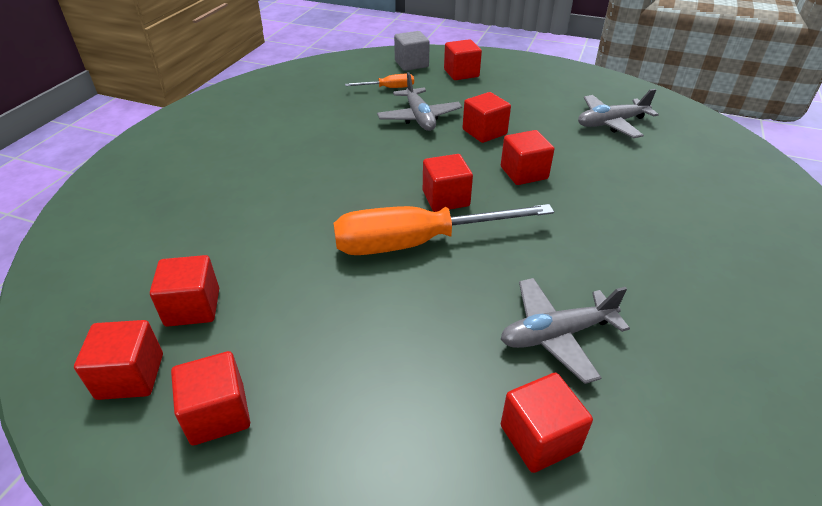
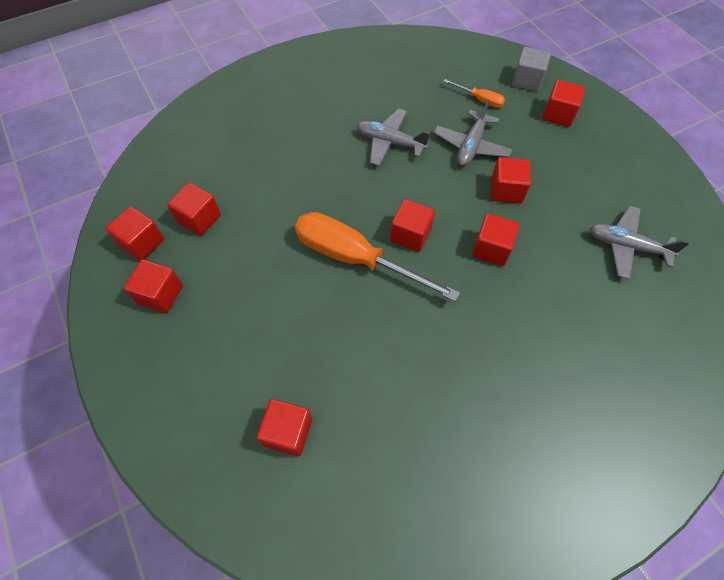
camera: 40 degrees right, 20 degrees up
(556, 335) = (366, 384): grey plane -> grey plane (390, 142)

